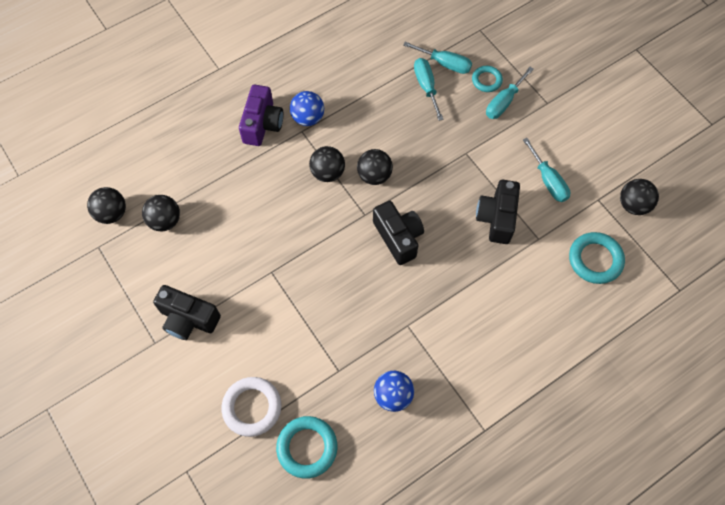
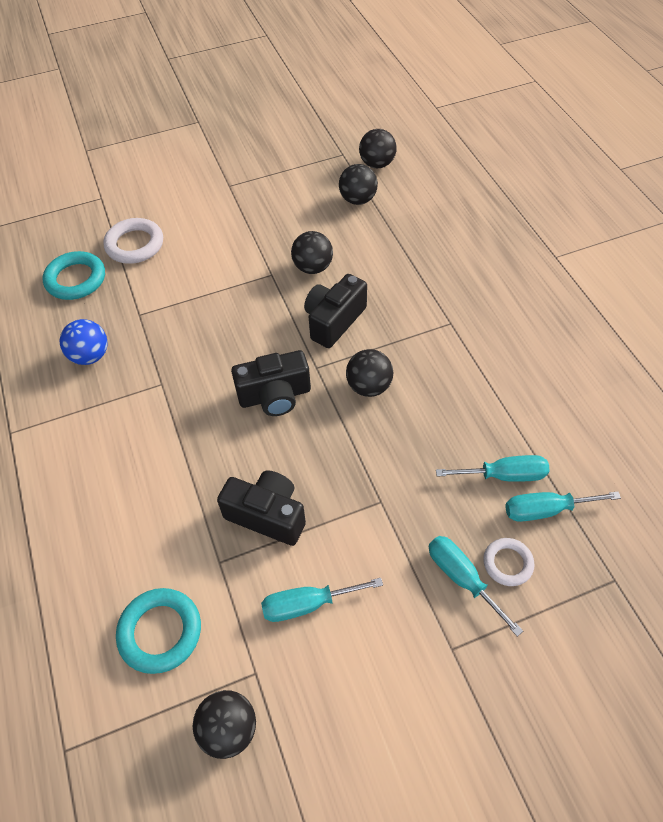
camera: 105 degrees right, 10 degrees down
(188, 319) = (243, 209): black camera -> black camera (334, 321)
(262, 124) = (466, 287): purple camera -> none
(308, 118) = (469, 331): blue ball -> none
(327, 173) = (384, 340): black ball -> black ball (313, 267)
(445, 64) = (545, 510): turquoise screwdriver -> turquoise screwdriver turned 45 degrees clockwise
(486, 80) = (507, 563): turquoise ring -> white ring

